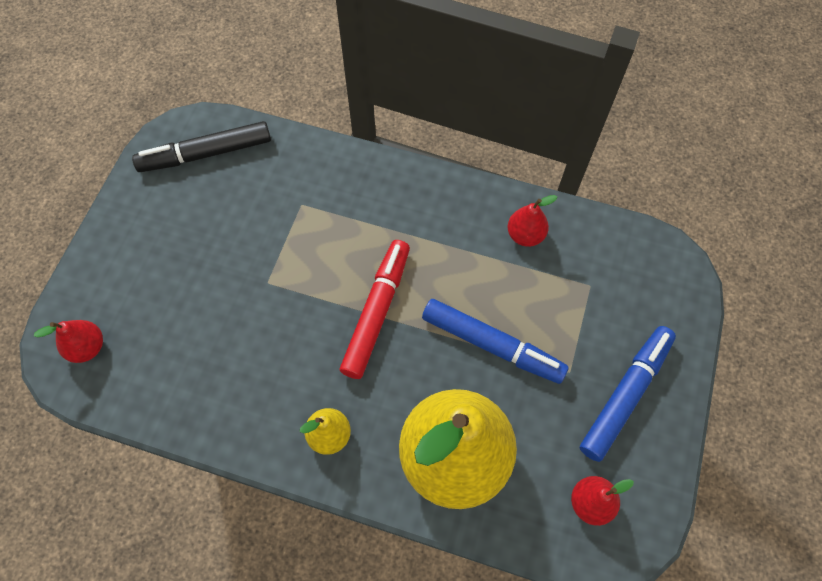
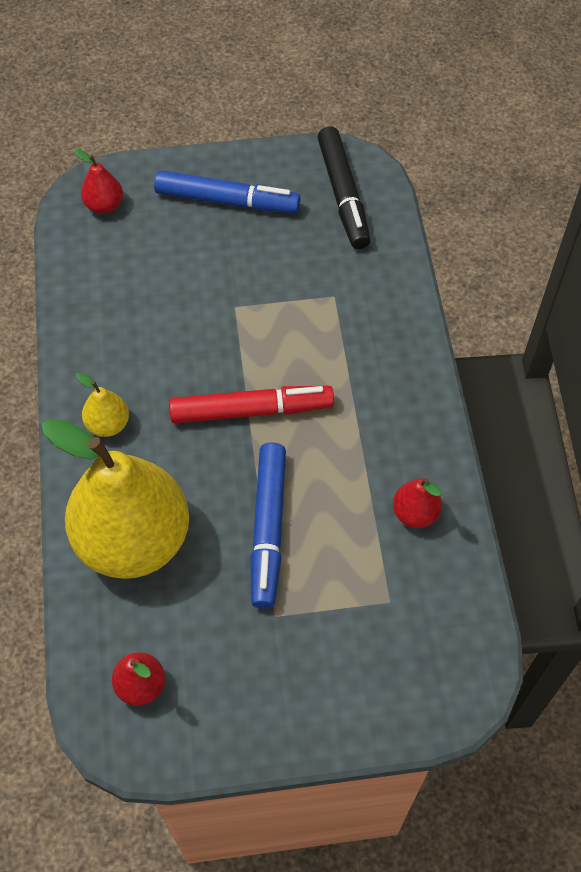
camera: 65 degrees right, 5 degrees down
(206, 154) = (343, 195): black marker -> black marker turned 150 degrees counterclockwise
(625, 395) = (275, 681): blue marker -> blue marker (227, 201)

